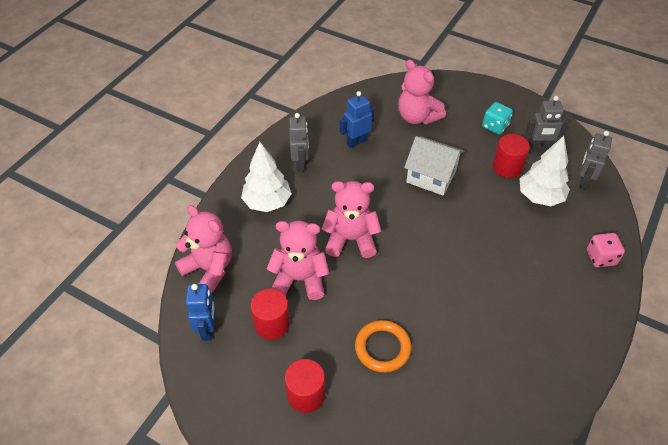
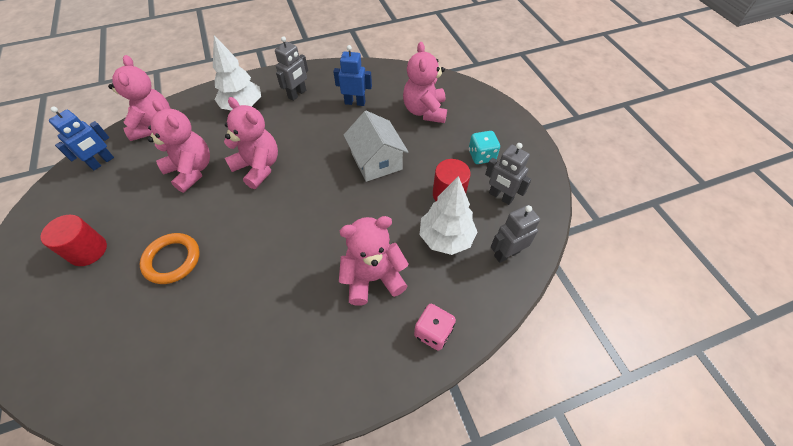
camera: 40 degrees right, 5 degrees up
(272, 324) = (136, 187): red cylinder -> none
(529, 253) = (373, 278): none -> pink teddy bear

